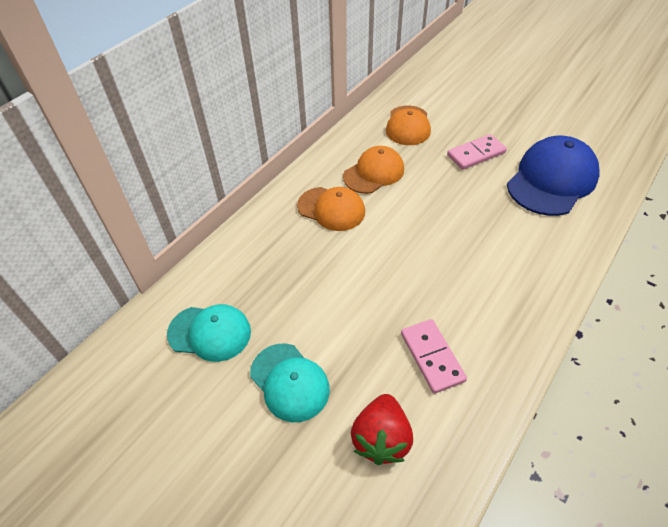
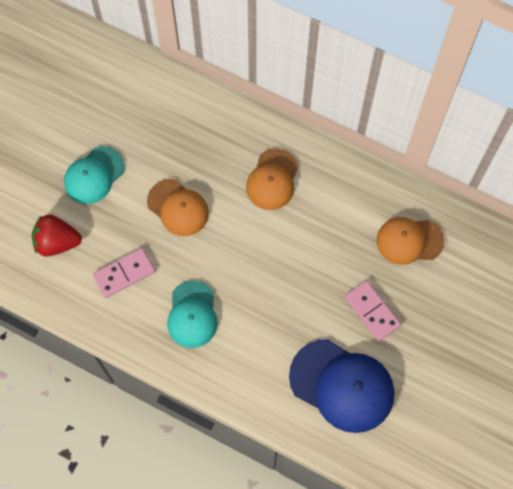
camera: 80 degrees right, 20 degrees up
(210, 333) = (129, 111): turquoise cap -> turquoise cap (192, 314)
(374, 173) = (328, 212): orange cap -> orange cap (178, 208)

